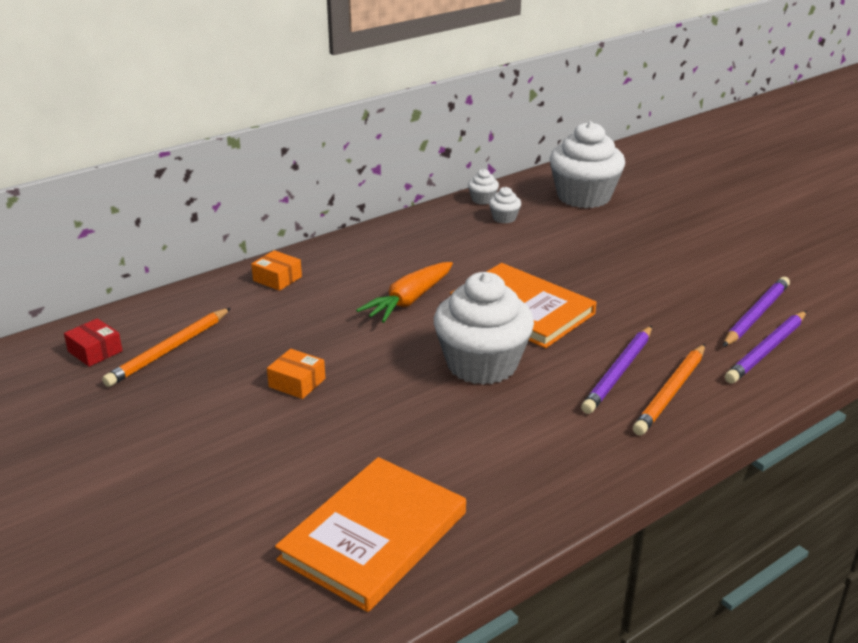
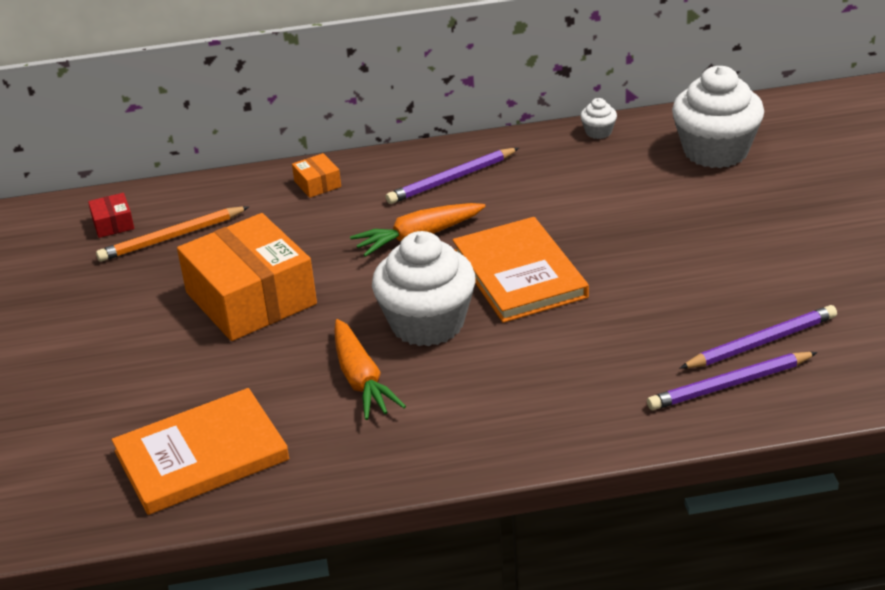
camera: 30 degrees right, 5 degrees up
(297, 383) = (251, 298): orange box -> orange box, size x2.47
(468, 425) = (361, 380): none -> orange carrot
(504, 218) = (600, 161): white cupcake -> none
(618, 372) = (550, 367): purple pencil -> purple pencil (451, 179)
(671, 392) = (581, 402): orange pencil -> none

